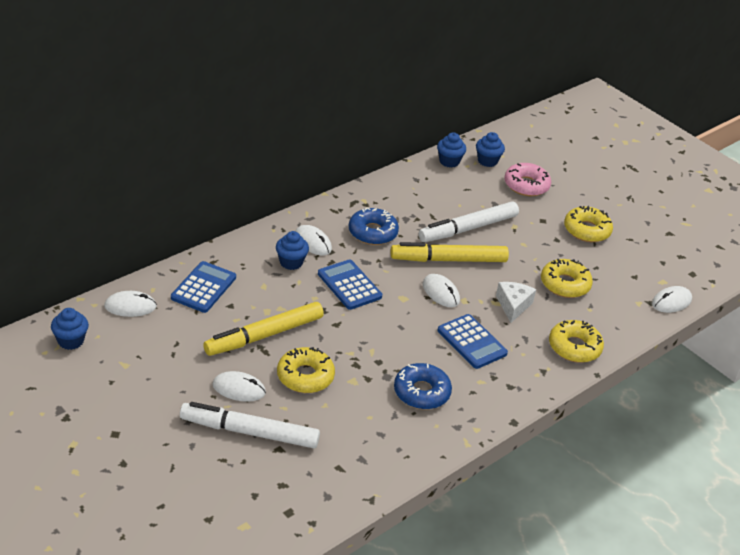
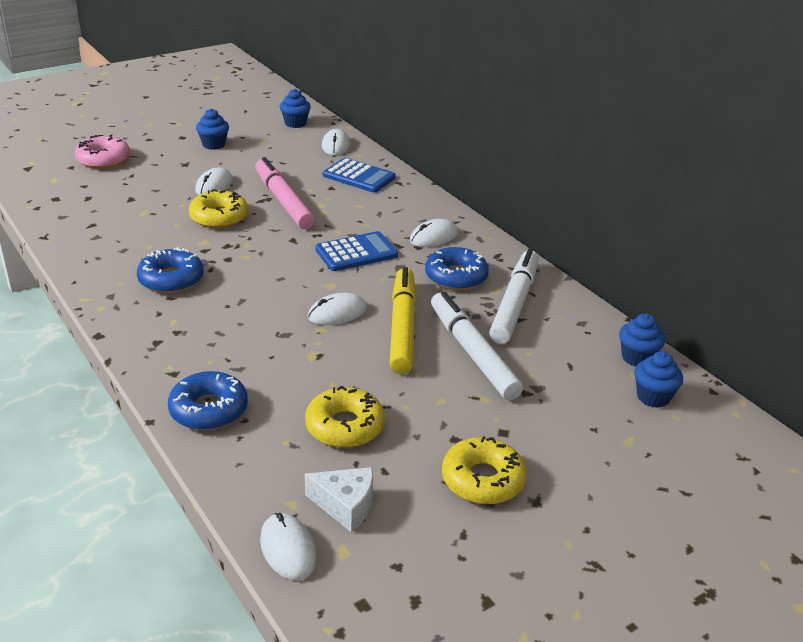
camera: 100 degrees right, 5 degrees down
(249, 432) = (157, 187): white marker -> white marker (514, 303)
(264, 335) = (283, 201): yellow marker -> pink marker
(291, 262) = (397, 222): blue cupcake -> blue cupcake (214, 145)
(472, 342) = (242, 324): blue calculator -> none
(513, 305) = (304, 368): white cheese -> white cheese (345, 505)
(526, 185) = (597, 430): pink donut -> pink donut (103, 159)
(574, 347) = (209, 410): yellow donut -> blue donut

